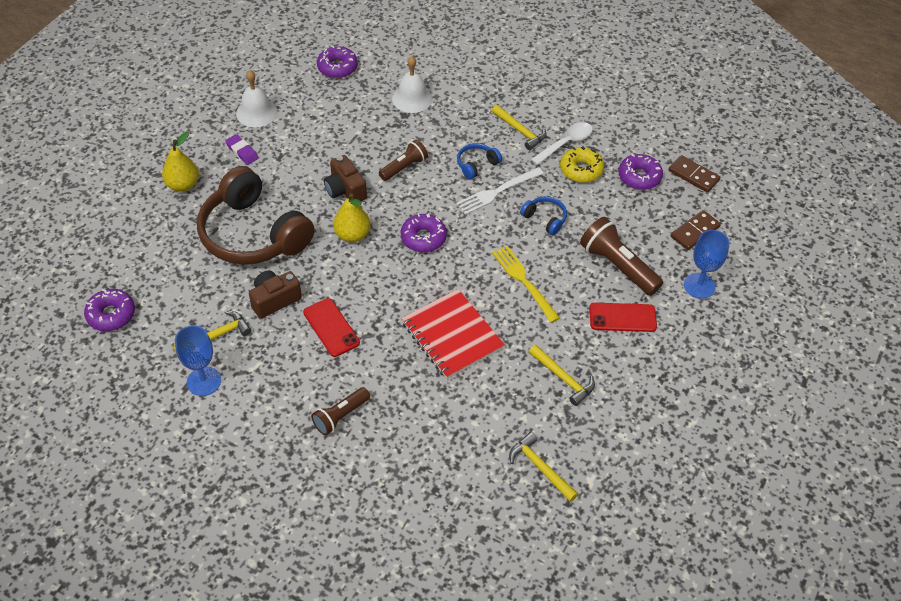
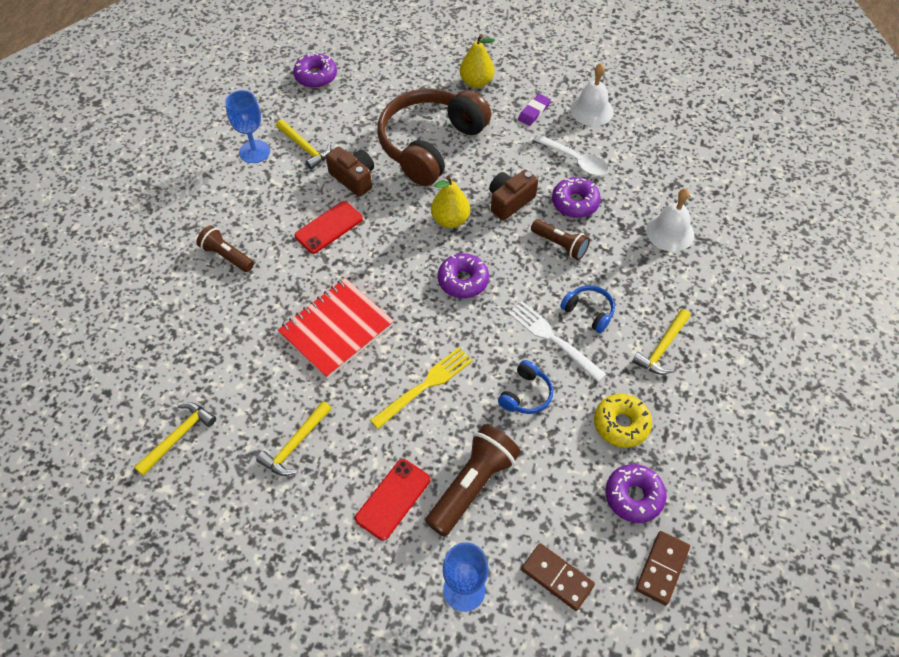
camera: 80 degrees right, 5 degrees up
(337, 67) = (688, 158): purple donut -> purple donut (575, 202)
(566, 143) = (661, 401): white spoon -> white spoon (576, 160)
(622, 317) = (393, 499): red phone -> red phone turned 45 degrees clockwise

